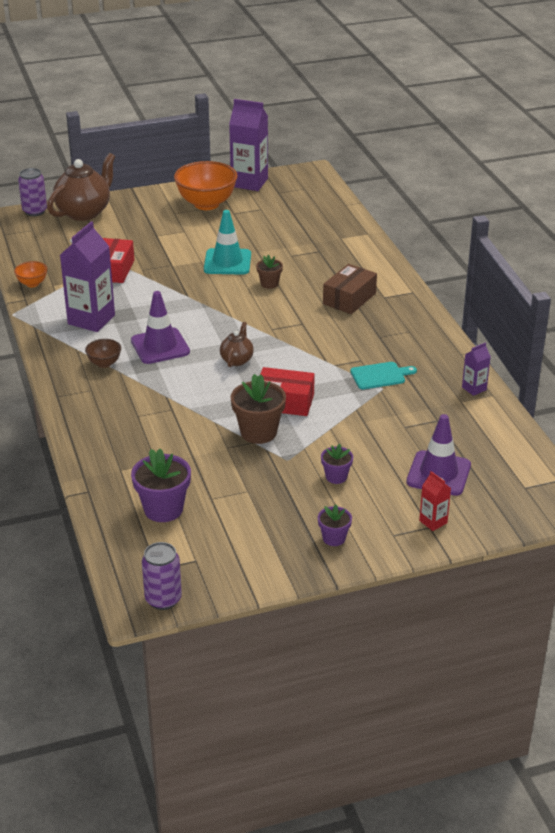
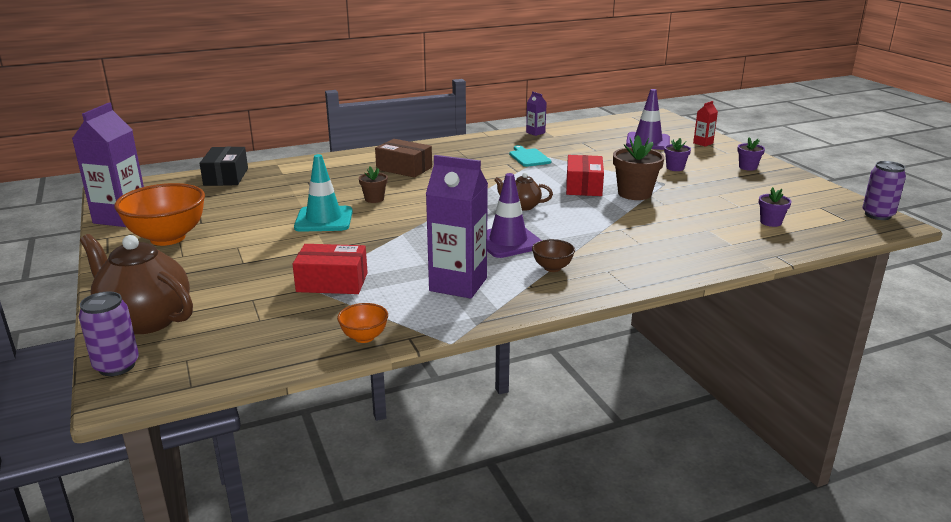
camera: 95 degrees left, 10 degrees down
(163, 509) = (770, 222): purple flower pot -> purple flower pot, size x0.57
(334, 213) = (226, 177): none -> black box

